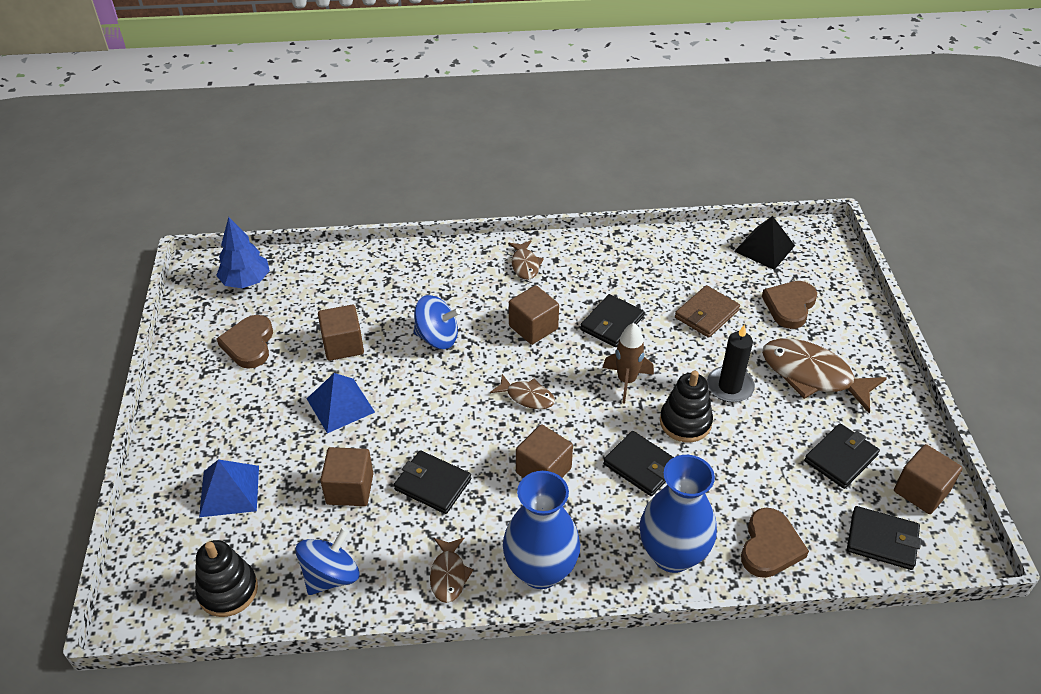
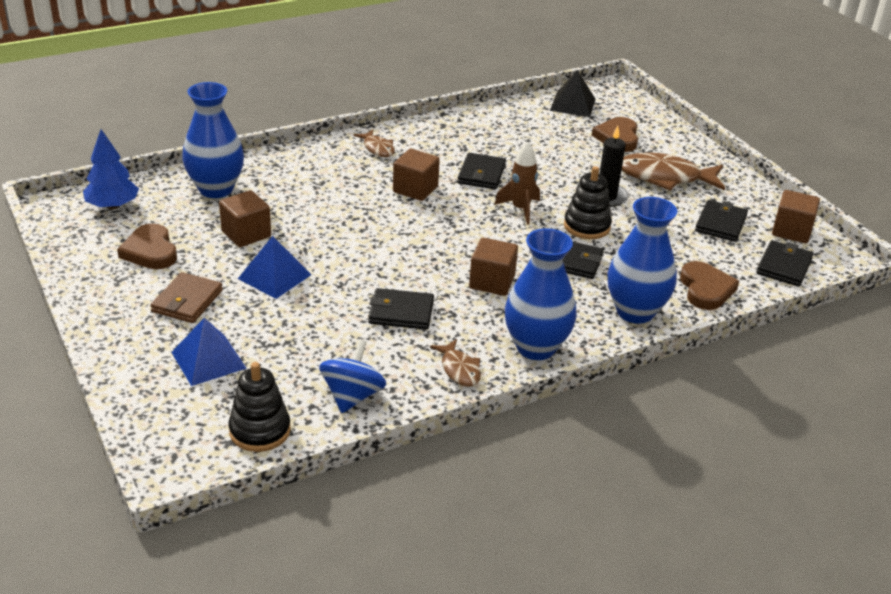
camera: 25 degrees left, 10 degrees down
(345, 282) = (216, 189): none -> blue vase
(350, 489) = (326, 332): brown cube -> none
(437, 337) = (333, 212): blue spinning top -> none
(527, 397) = (443, 236): brown fish -> none
(706, 314) = (555, 154): brown wallet -> brown wallet (187, 301)
(882, 540) = (784, 266): black wallet -> black wallet turned 60 degrees counterclockwise

